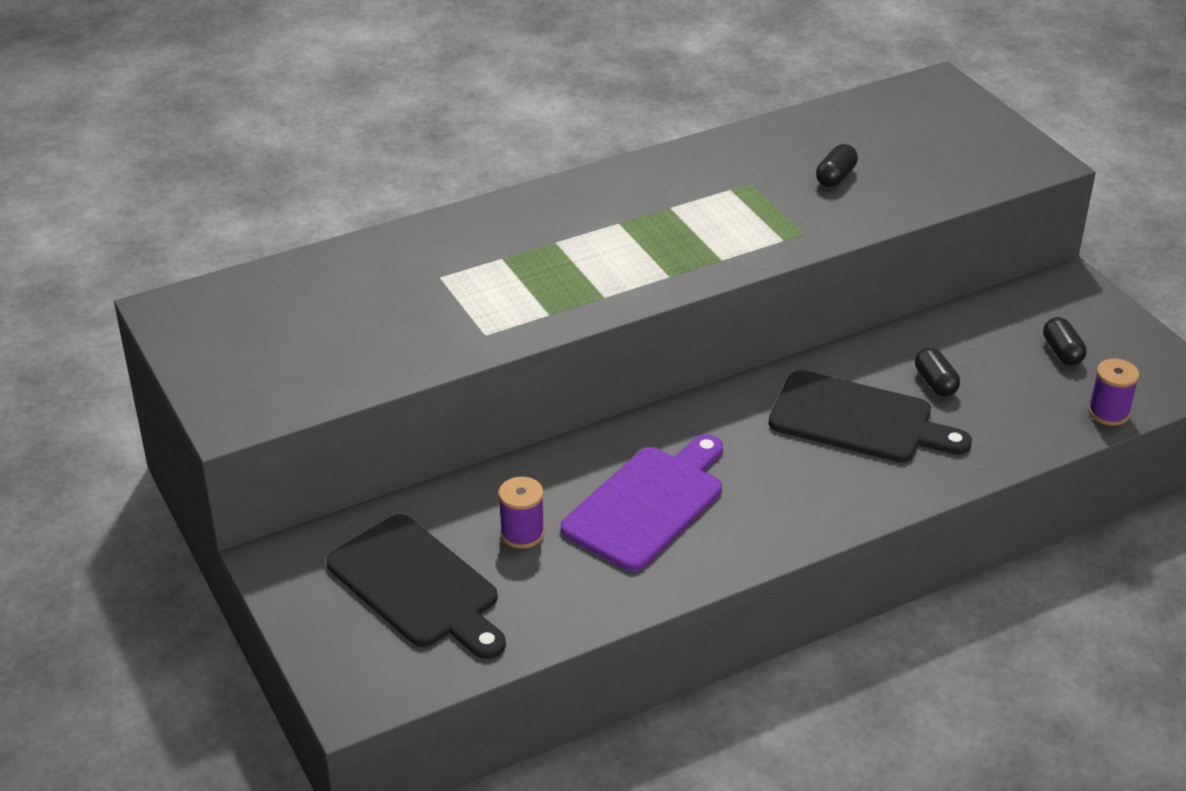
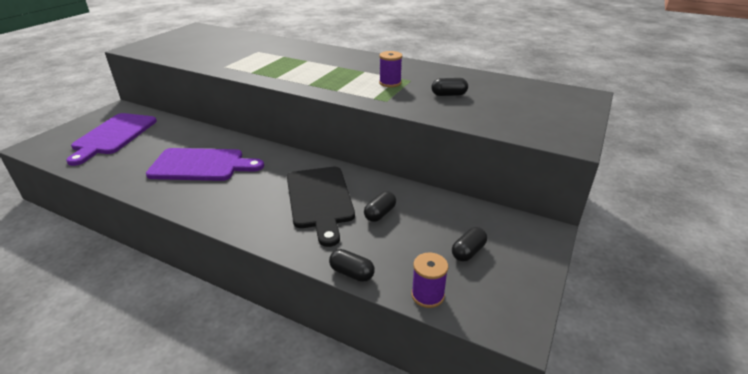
camera: 55 degrees right, 5 degrees down
(417, 586) = (113, 136): black cutting board -> purple cutting board
(522, 533) = (161, 145): purple spool -> purple spool (390, 83)
(1033, 450) = (352, 273): none -> black capsule

